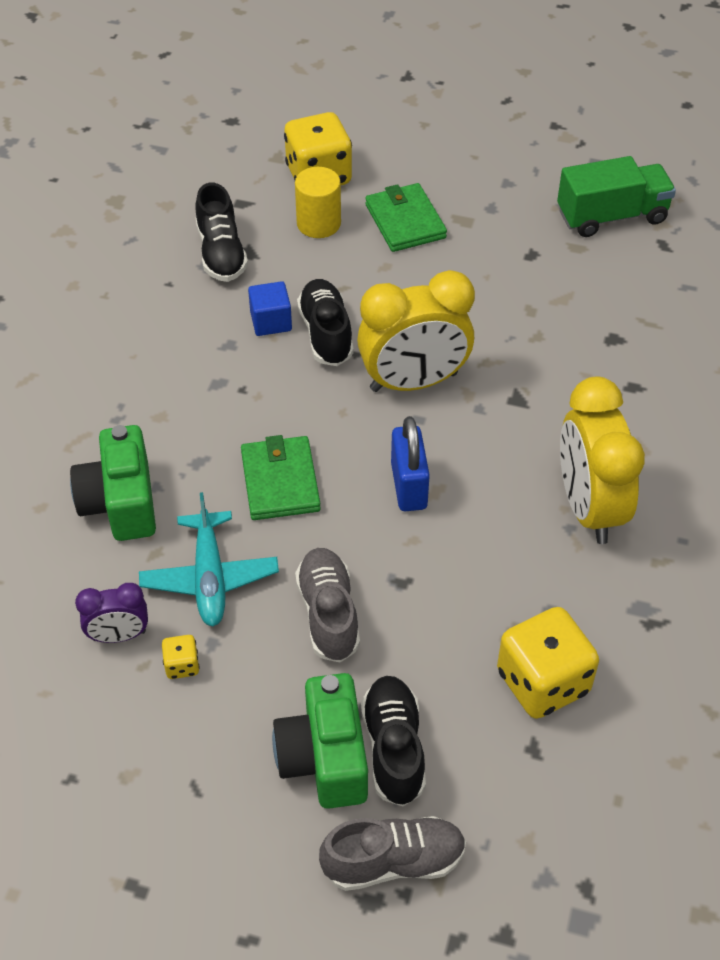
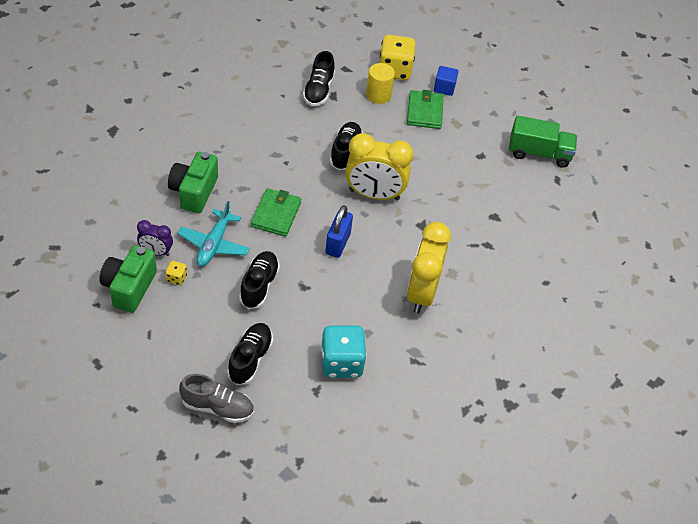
camera: 20 degrees right, 0 degrees up
(271, 321) = (321, 135): blue cube -> blue cube (444, 88)
(324, 758) = (215, 348): green camera -> green camera (129, 287)
(328, 614) = (259, 286): grey shoe -> black shoe
(542, 682) = (341, 363): yellow dice -> turquoise dice

